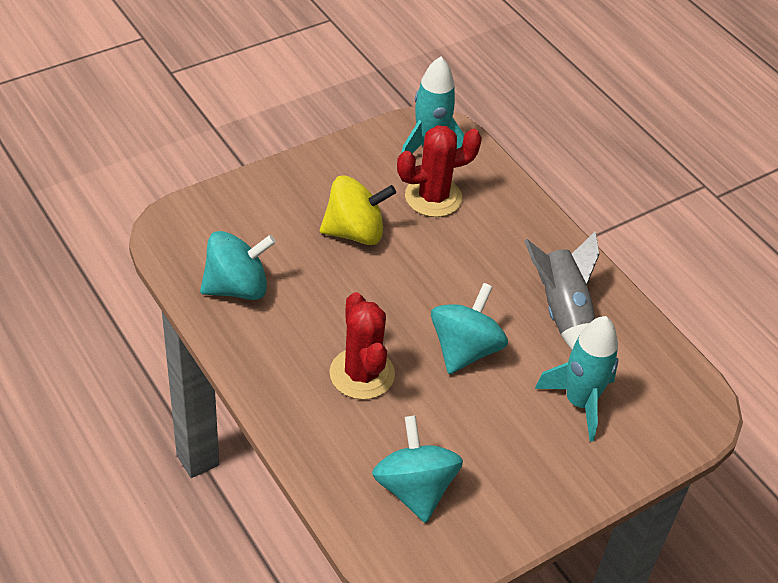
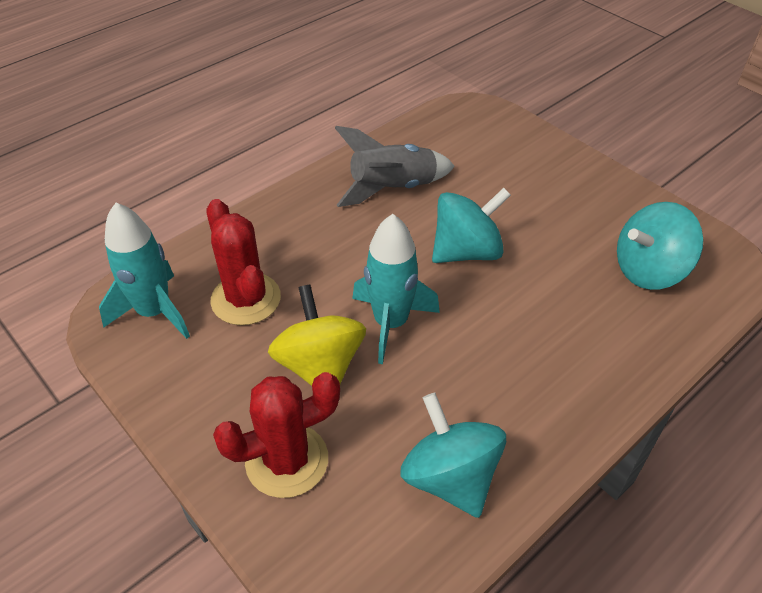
camera: 95 degrees left, 0 degrees up
(362, 374) = (533, 328): red cactus -> red cactus (287, 460)
(465, 349) = (466, 251): turquoise spinning top -> turquoise spinning top turned 135 degrees clockwise
(579, 402) = (496, 173): turquoise rocket -> turquoise rocket (391, 323)

